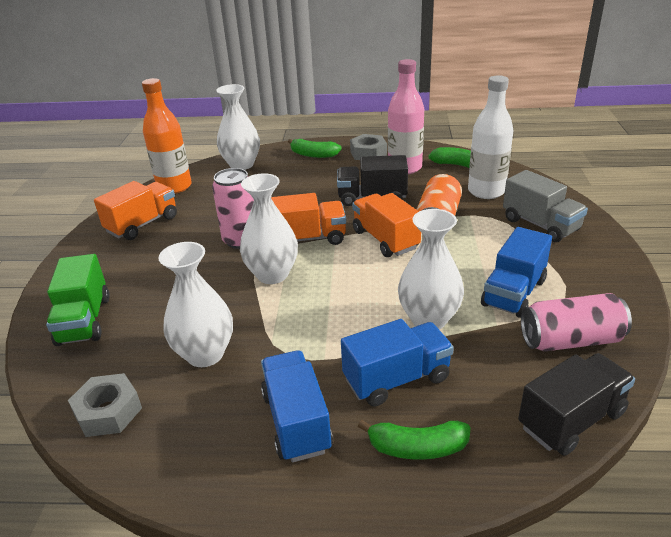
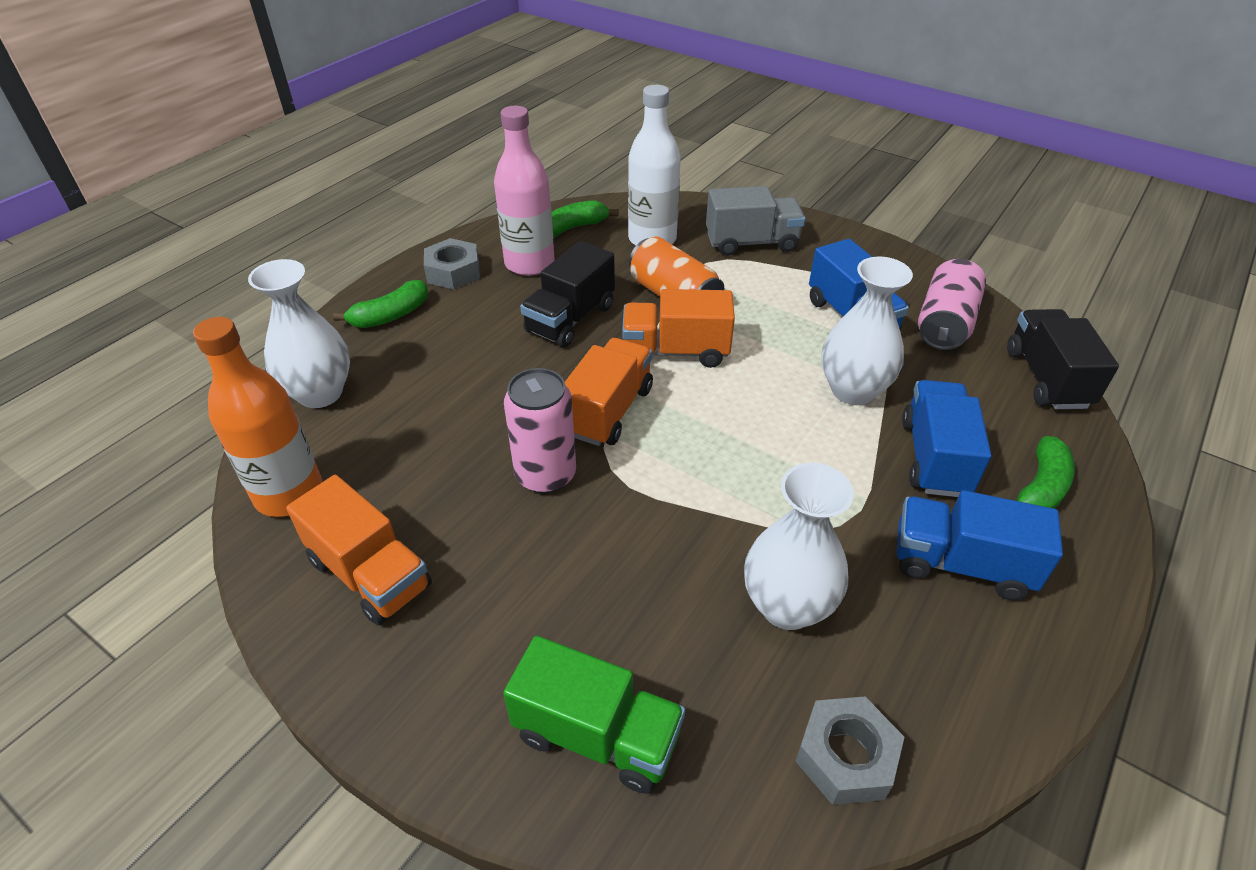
camera: 60 degrees left, 10 degrees up
(142, 224) = (370, 574): orange truck -> orange truck turned 150 degrees clockwise
(272, 274) = (661, 476): white vase -> none

